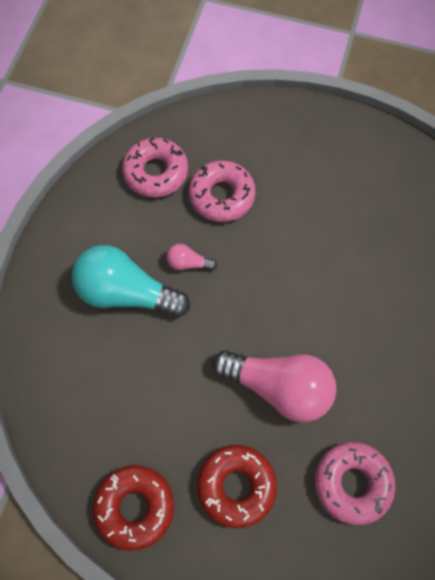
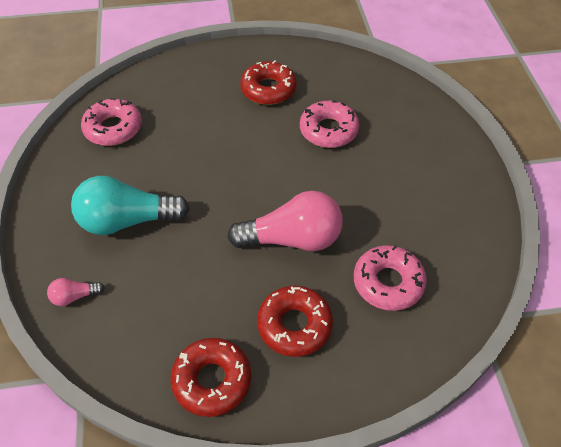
camera: 25 degrees left, 15 degrees down
(188, 263) = (172, 181): pink light bulb -> pink light bulb (75, 296)
(221, 196) = (178, 126): pink donut -> pink donut (328, 130)
(338, 185) = (268, 89): none -> red donut

